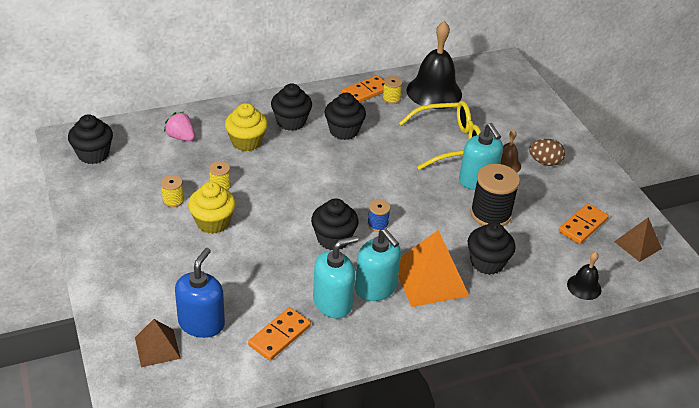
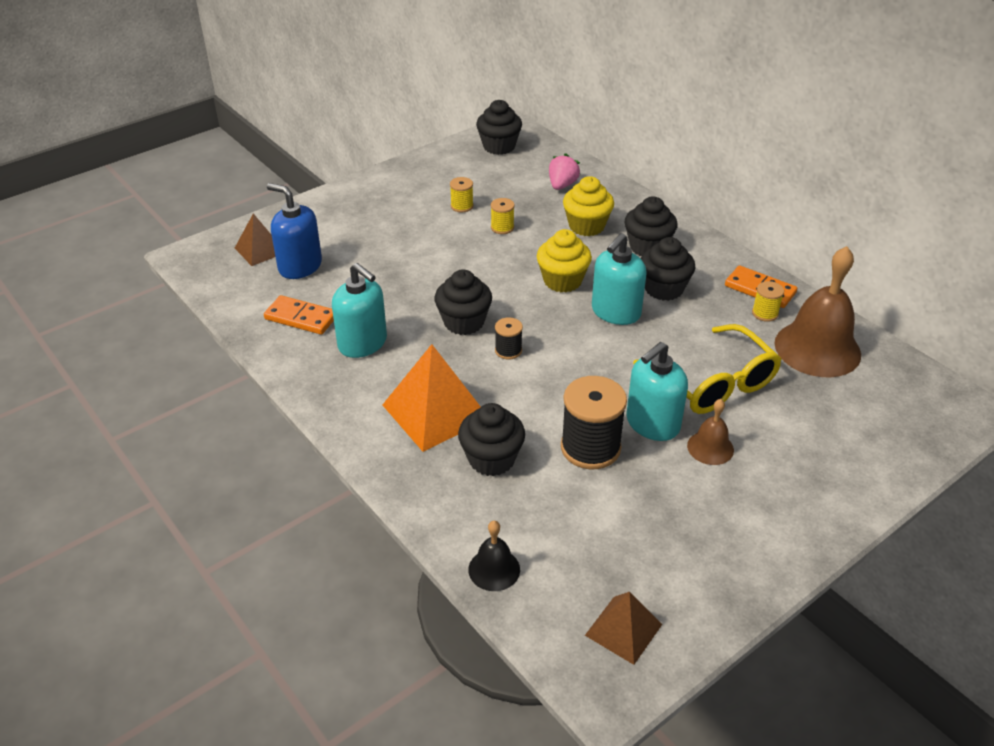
camera: 75 degrees right, 0 degrees up
(201, 323) = (300, 266): blue soap dispenser -> blue soap dispenser turned 150 degrees counterclockwise
(213, 222) = (443, 237): yellow cupcake -> yellow cupcake (562, 281)
(376, 288) = (400, 370): turquoise soap dispenser -> turquoise soap dispenser (615, 312)
(377, 224) = (508, 350): blue spool -> black spool
(434, 92) = (817, 348): black bell -> brown bell
(544, 162) = (748, 490): brown egg -> none
(583, 225) = (628, 553): orange domino -> none

